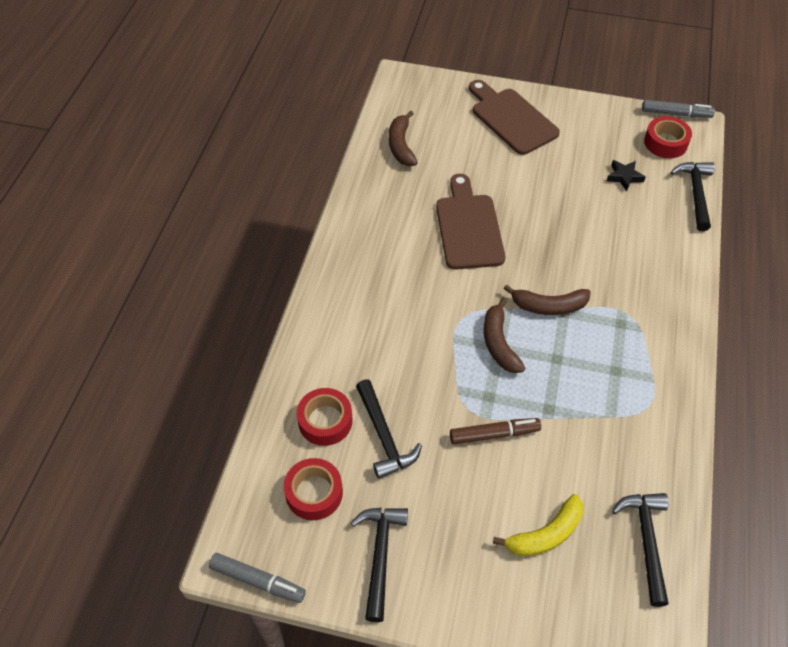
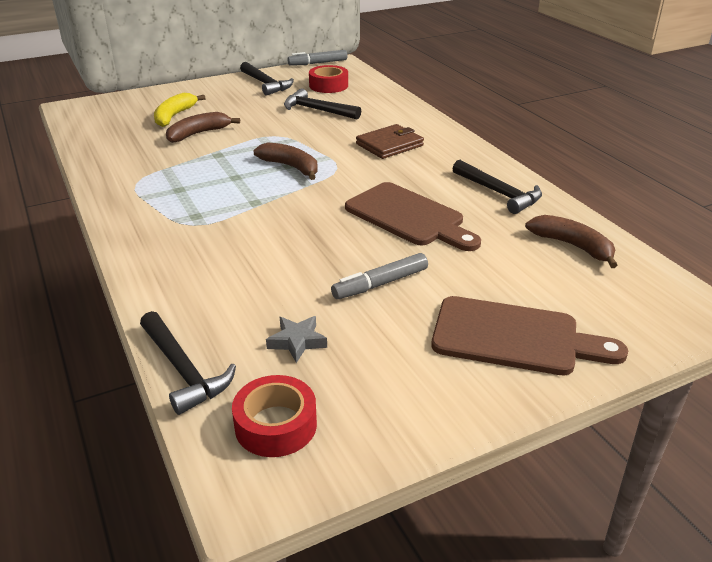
camera: 140 degrees right, 20 degrees down
(325, 421) = (360, 103): red tape -> none
(384, 322) = (389, 145): none -> brown wallet
(494, 434) = (246, 133): brown marker -> none
(548, 306) = (273, 200): brown banana -> brown banana (198, 134)
(624, 177) = (297, 342): black star -> grey star
(646, 541) = (103, 134): black hammer -> black hammer (499, 193)
(676, 114) = (295, 494): grey marker -> grey marker (380, 284)

